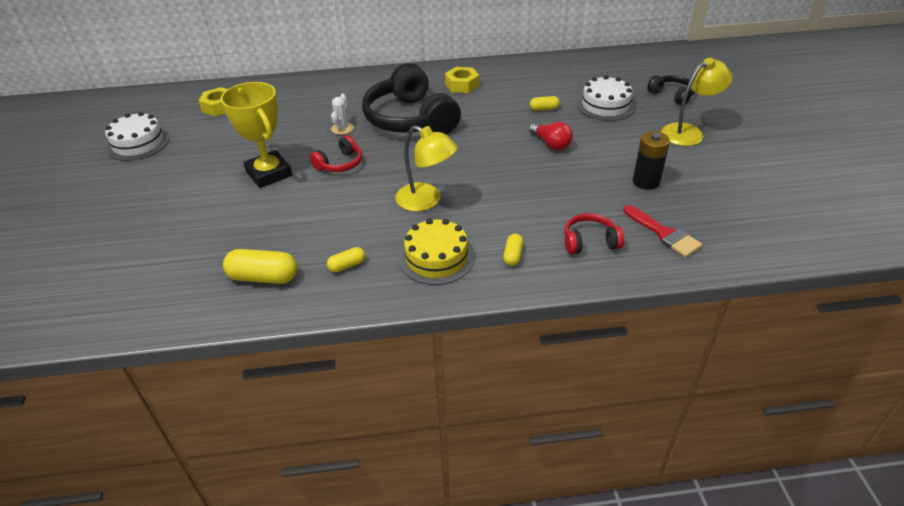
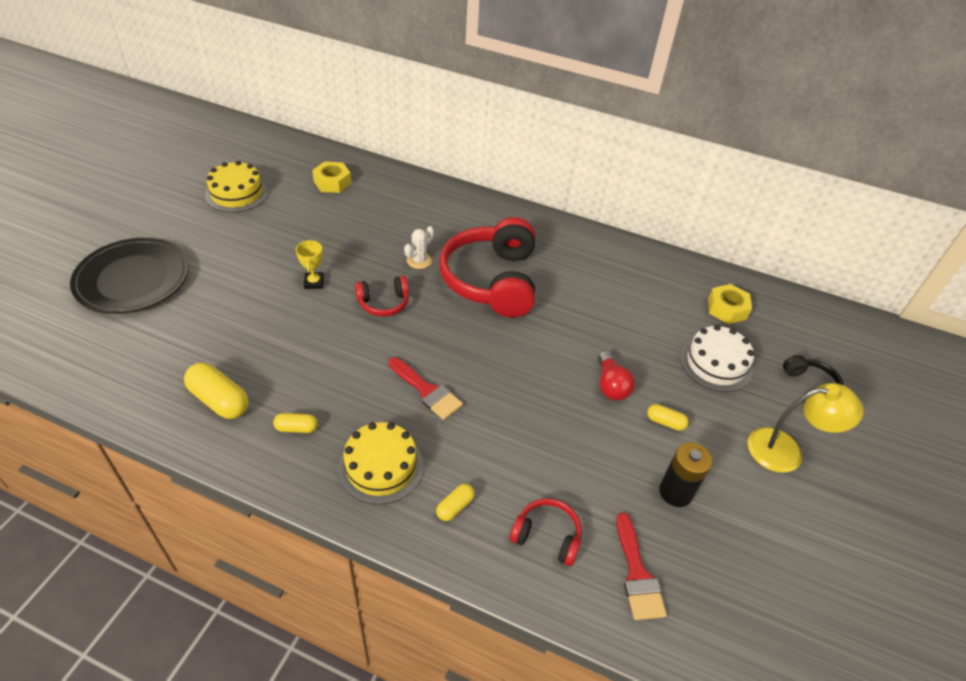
camera: 25 degrees right, 5 degrees up
(96, 235) = (133, 279): none -> black plate
(138, 143) = (237, 193): white cake -> yellow cake
(269, 173) = (314, 282): yellow trophy -> yellow trophy, size x0.47
(410, 119) = (492, 280): black headphones -> red headphones
(426, 201) = (427, 391): yellow lamp -> red brush
(462, 85) = (579, 261): yellow nut -> yellow nut (727, 309)
(544, 109) = (641, 334): yellow capsule -> yellow capsule (665, 422)

